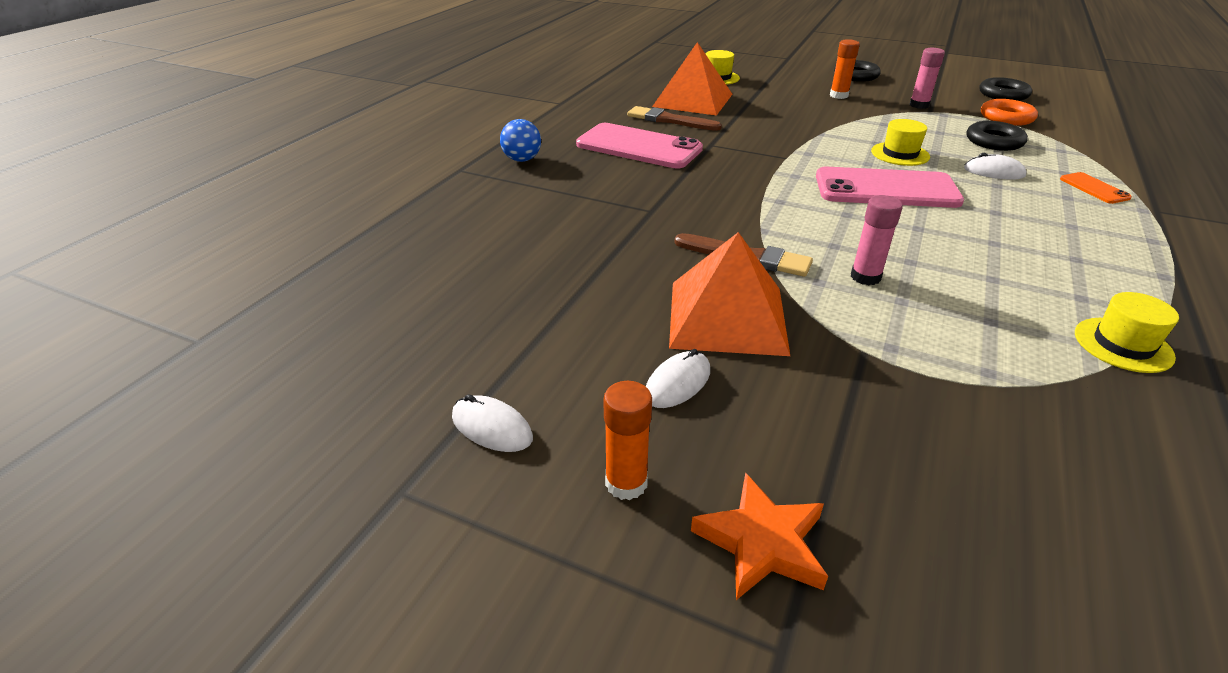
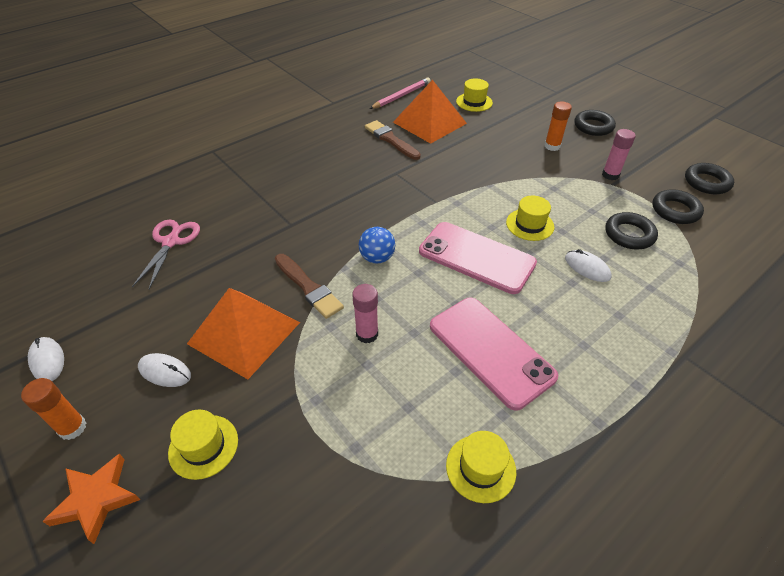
camera: 25 degrees right, 10 degrees up
(516, 261) = (171, 242): none -> pink scissors
(522, 159) = (256, 152): blue ball -> blue ball (377, 258)
(633, 85) = (401, 96): none -> pink pencil
(639, 147) = (342, 161): pink phone -> pink phone (490, 351)
(677, 383) = (165, 372): white mouse -> white mouse turned 45 degrees clockwise
(824, 435) = (203, 446): none -> yellow hat
(1006, 117) = (675, 210): orange ring -> black ring
(1094, 188) = (656, 313): orange phone -> none

